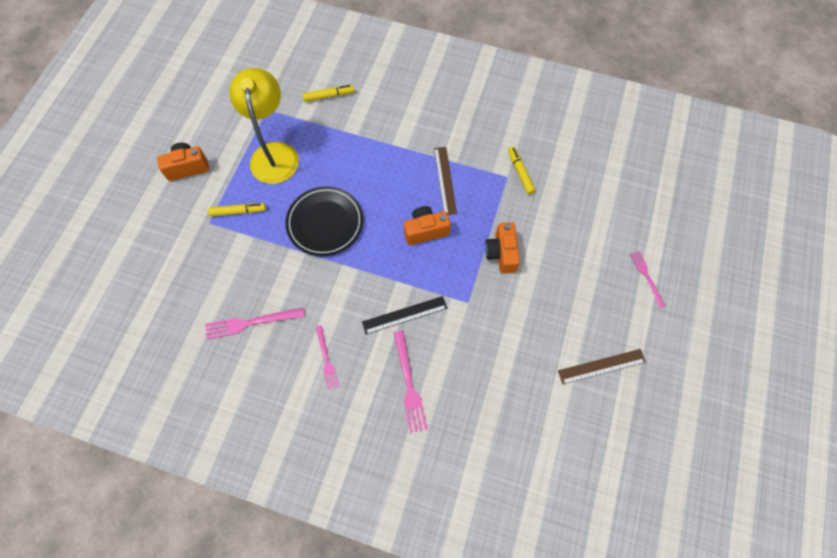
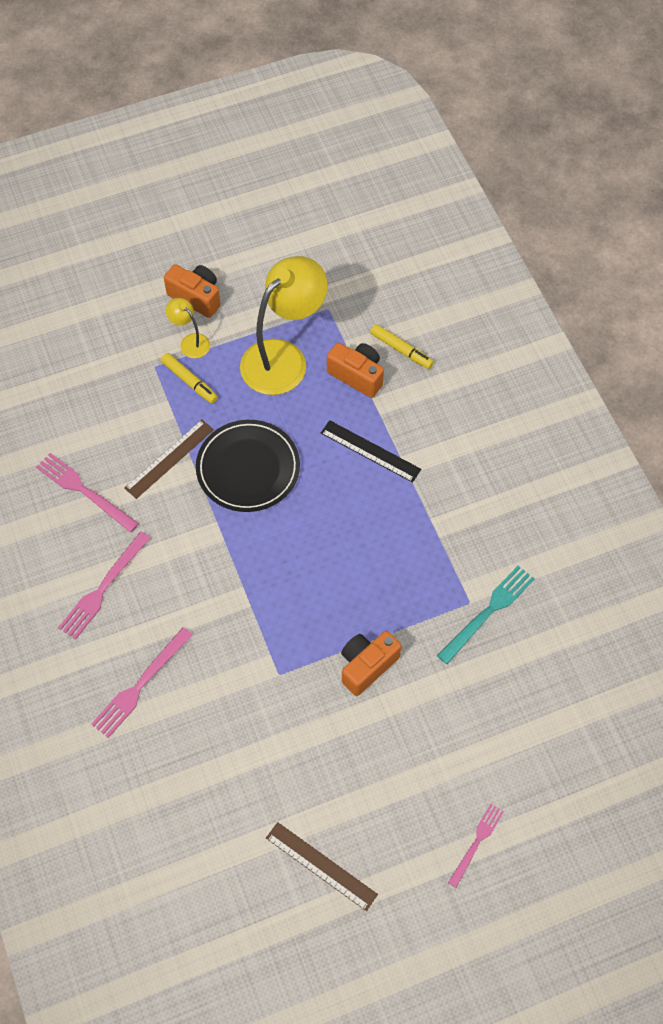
camera: 50 degrees right, 5 degrees down
(213, 192) = (190, 342): none -> yellow lamp
(326, 359) = (103, 588): pink fork -> pink fork, size x1.53
(404, 315) = (211, 623): black ruler -> black ruler (370, 451)
(425, 231) = (325, 570): orange camera -> orange camera (357, 375)
(445, 180) = (405, 542): brown ruler -> brown ruler (169, 458)
(520, 172) = (488, 612): yellow marker -> turquoise fork

